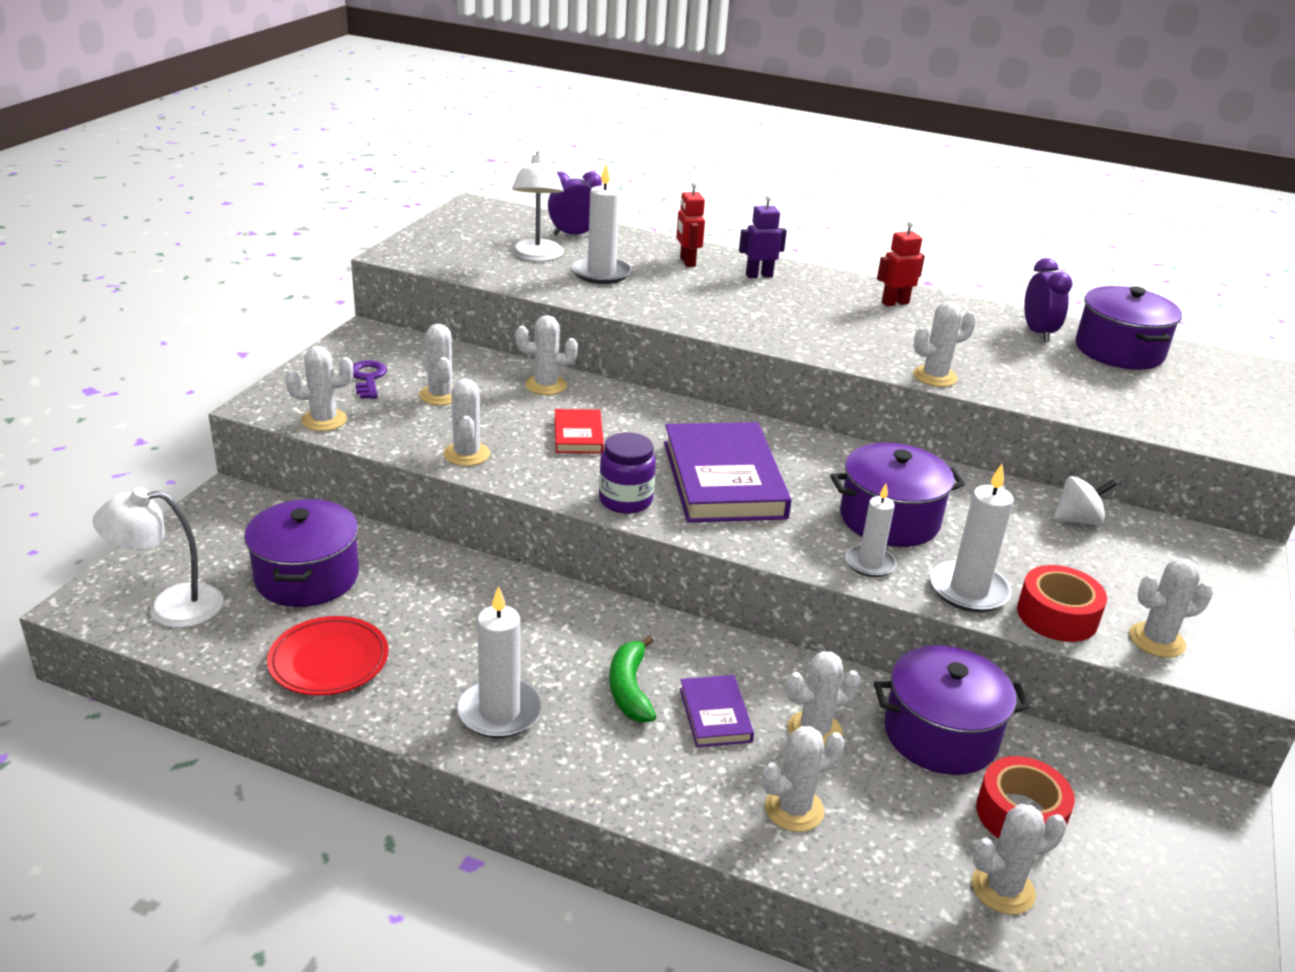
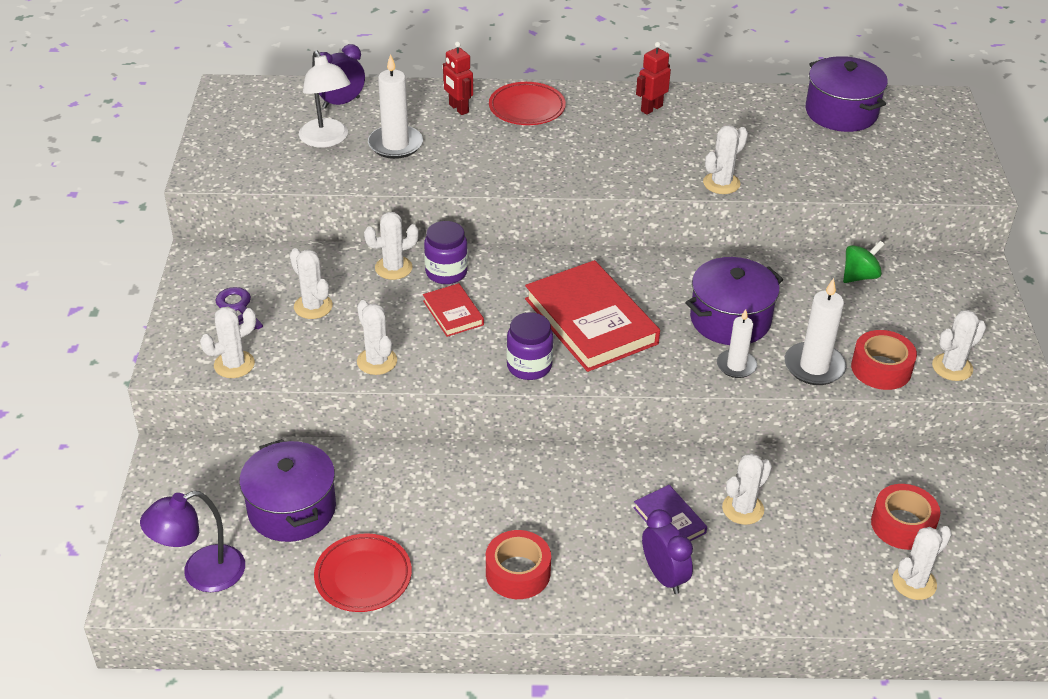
camera: 20 degrees left, 10 degrees up
(170, 607) = (201, 574): white lamp -> purple lamp
(499, 712) = (518, 573): white candle -> red tape
(597, 401) = (446, 272): none -> purple jar
(629, 689) = (599, 521): green banana -> none
(723, 479) = (590, 321): purple book -> red book
(759, 275) = (527, 108): purple robot -> red plate
(794, 809) = (759, 574): white cactus -> none
(940, 734) = (826, 481): purple pot -> none
(1038, 333) = (774, 110): purple clock -> purple clock (664, 576)
(1077, 520) = (859, 276): white spinning top -> green spinning top

